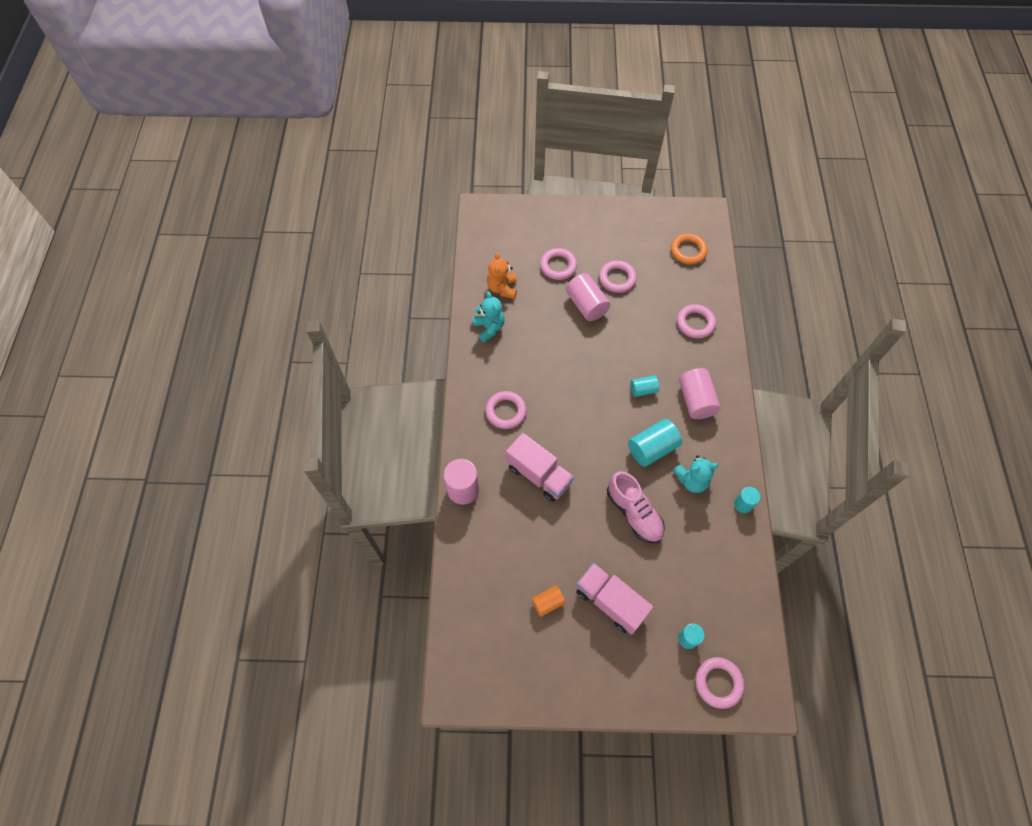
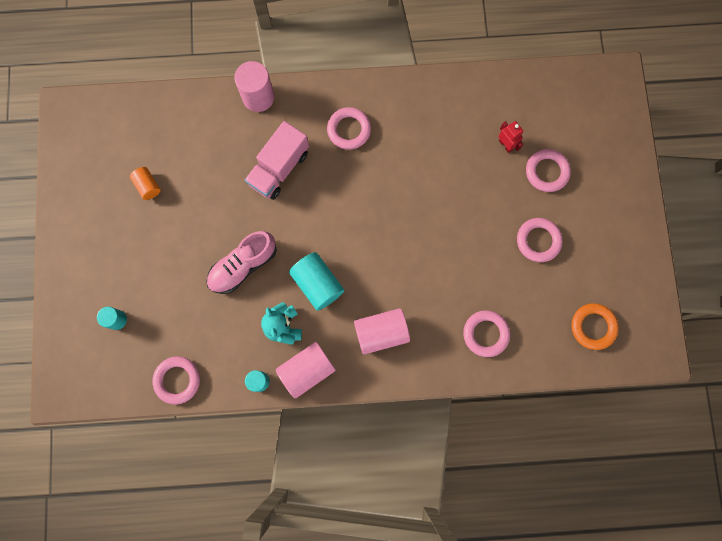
camera: 85 degrees right, 15 degrees up
(489, 328) = (451, 103): turquoise teddy bear -> none
(502, 288) = (506, 112): orange teddy bear -> none
(532, 292) = (505, 145): none -> red robot
(586, 305) = (495, 207): pink cylinder -> pink cylinder (307, 370)
(610, 602) = (150, 245): pink truck -> none
(643, 390) = (389, 273): turquoise cylinder -> none
(718, 683) = (76, 348): pink ring -> pink ring (177, 380)

